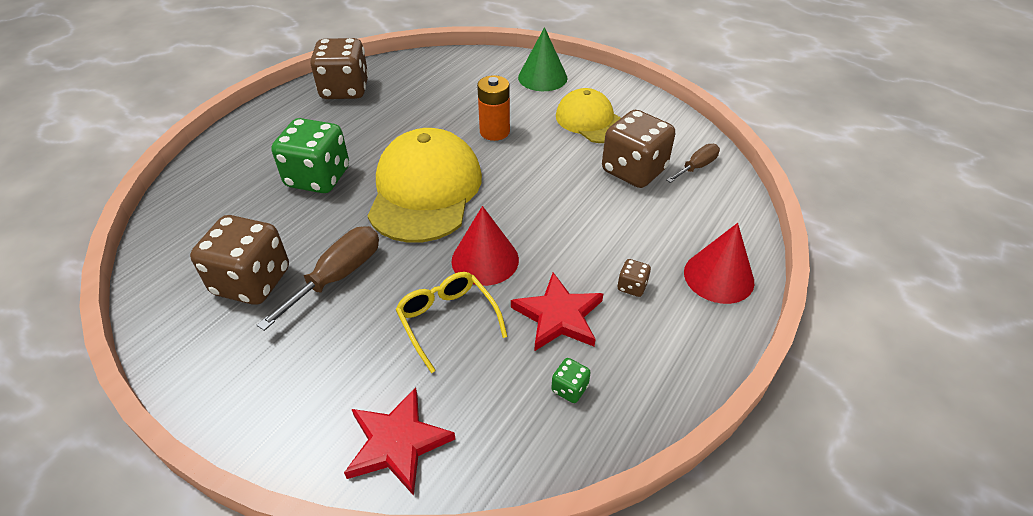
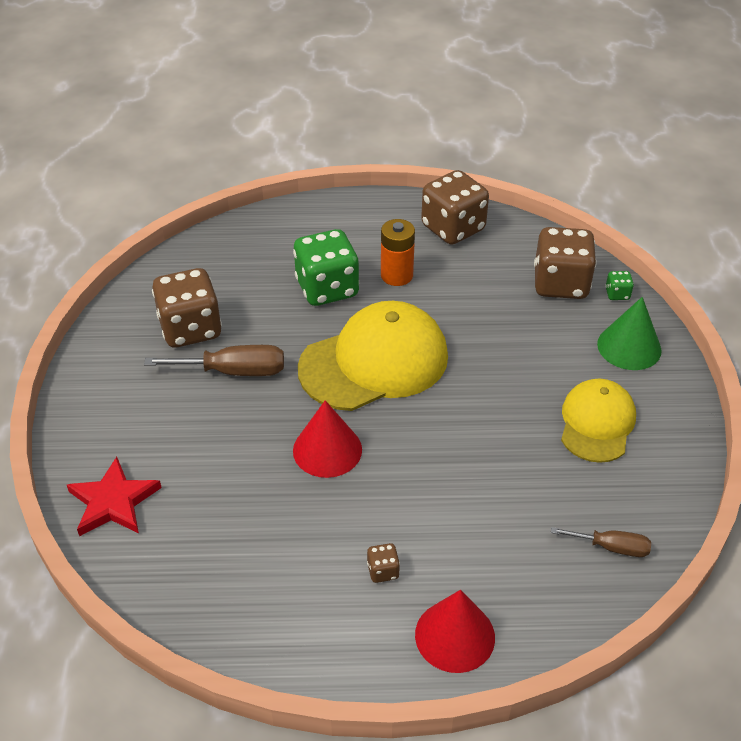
camera: 55 degrees right, 0 degrees up
(448, 321) = (242, 465): yellow glasses -> none
(494, 132) = (501, 360): orange battery -> orange battery (396, 275)
(558, 316) = (305, 534): red star -> none
(569, 388) = (234, 581): green dice -> green dice (617, 294)
(634, 170) = (550, 496): brown dice -> brown dice (560, 284)

